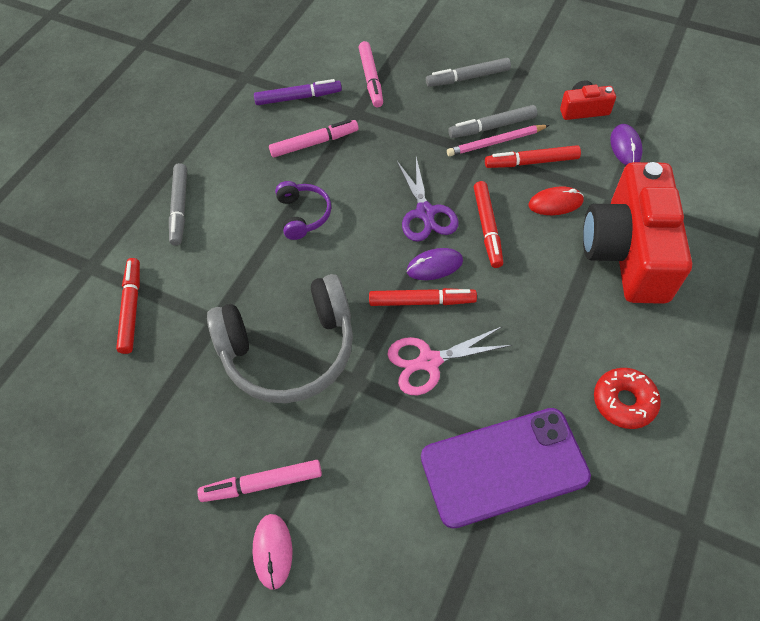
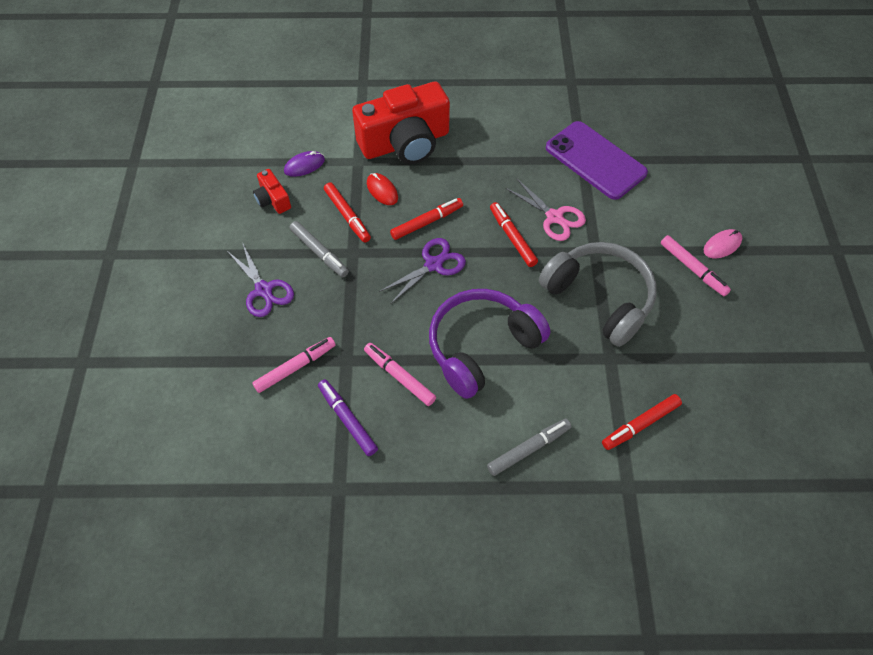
camera: 120 degrees left, 0 degrees up
(303, 215) = (481, 346): purple headphones -> purple headphones, size x2.02
(434, 266) = (478, 241): purple mouse -> none
(467, 78) = (264, 290): grey marker -> purple scissors
(496, 142) = (336, 244): pink pencil -> none
(624, 401) = (518, 121): red donut -> none

